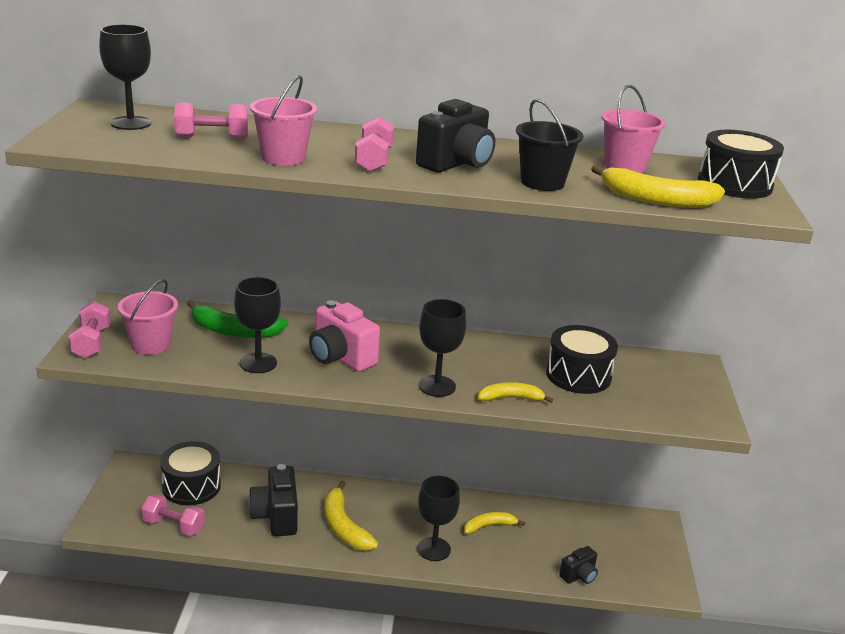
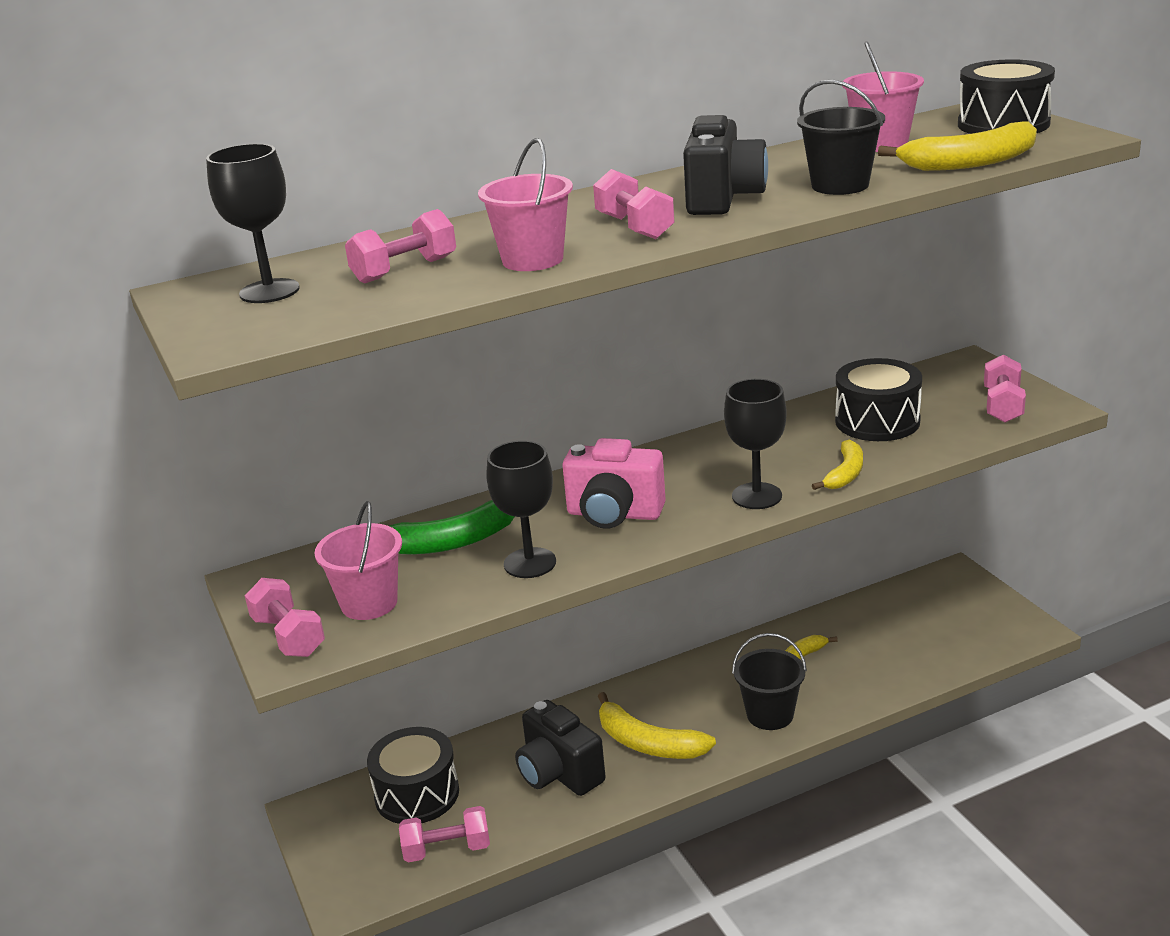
camera: 25 degrees left, 0 degrees up
(434, 549) = (770, 714): black goblet -> black bucket
(510, 398) = (845, 474): yellow banana -> yellow banana turned 150 degrees clockwise
(579, 576) = (939, 663): black camera -> none
(679, 404) = (1002, 406): none -> pink dumbbell

